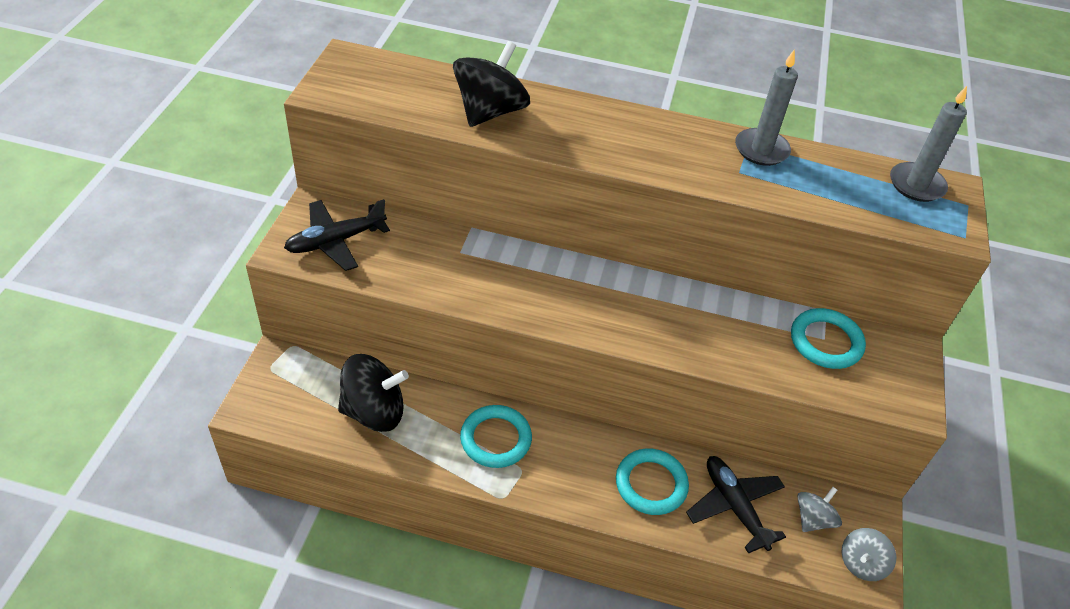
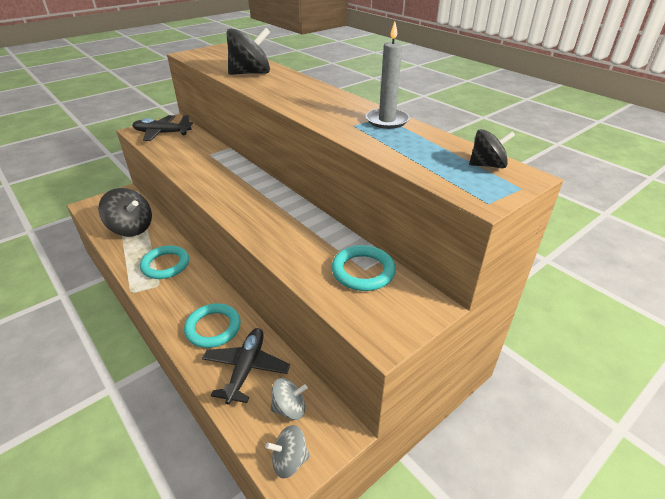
camera: 40 degrees right, 10 degrees down
(916, 185) = (487, 165): grey candle -> black spinning top

